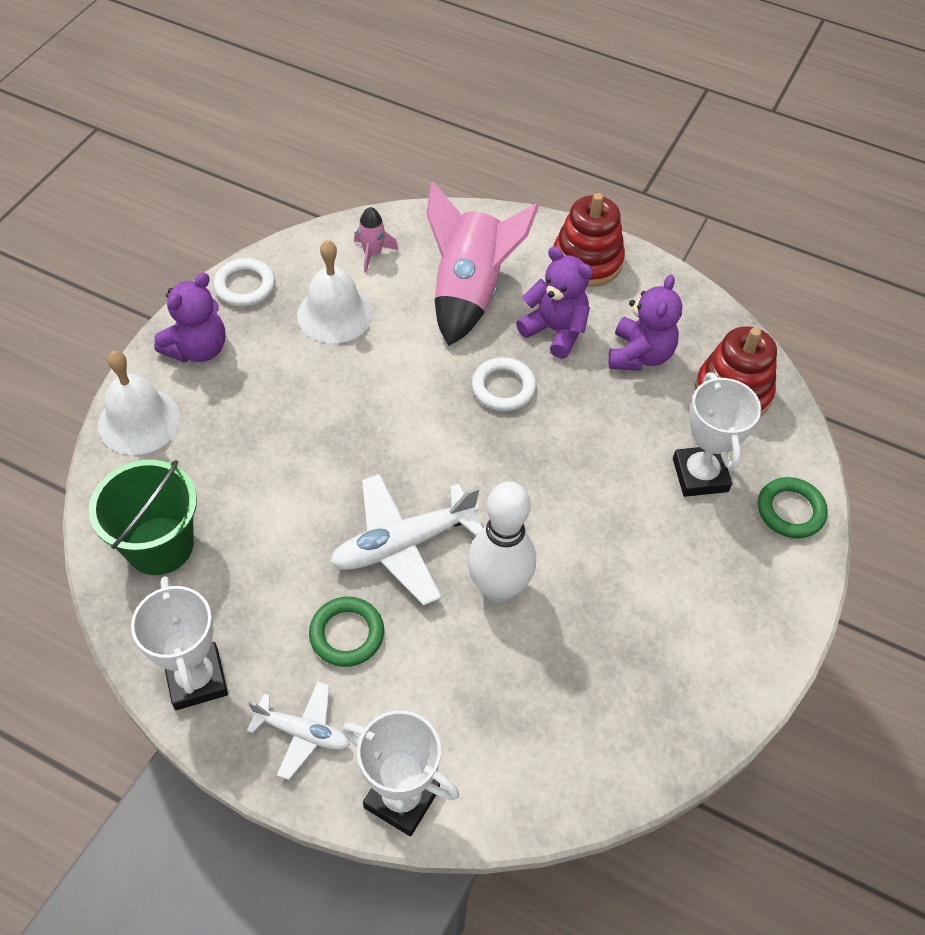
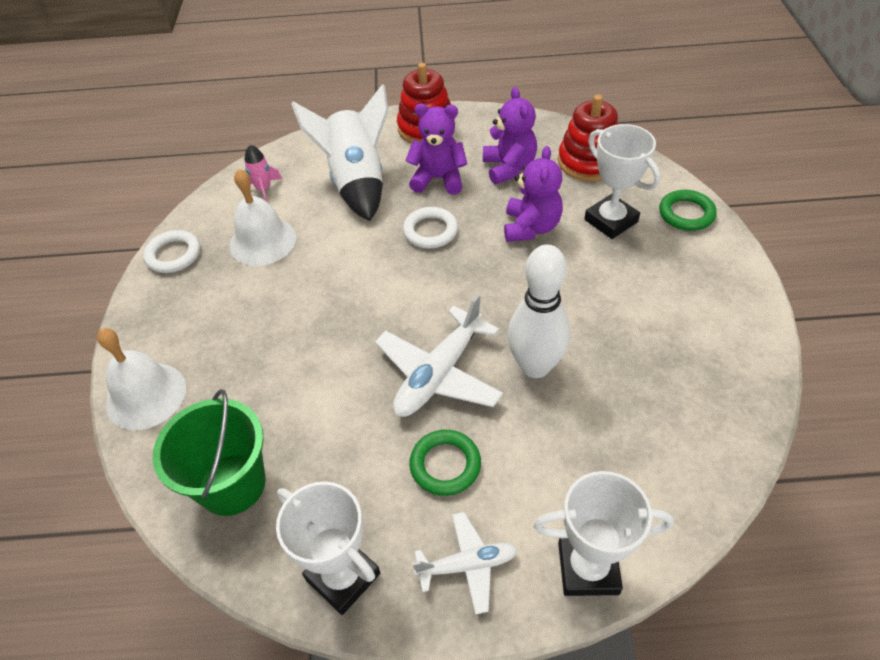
camera: 25 degrees left, 5 degrees down
(198, 349) = (163, 317): purple teddy bear -> purple teddy bear (531, 227)
(469, 292) = (356, 182): pink rocket -> white rocket

